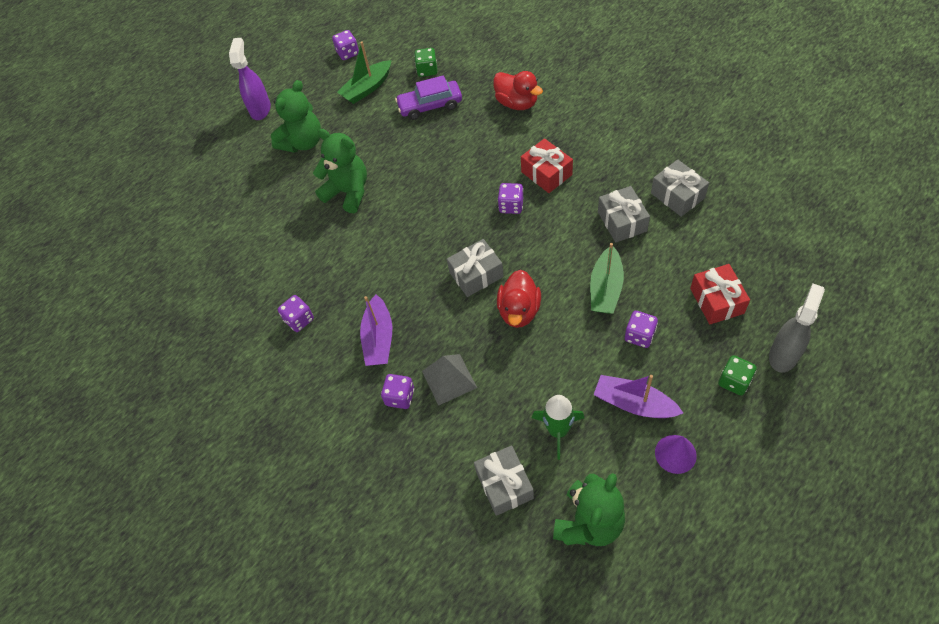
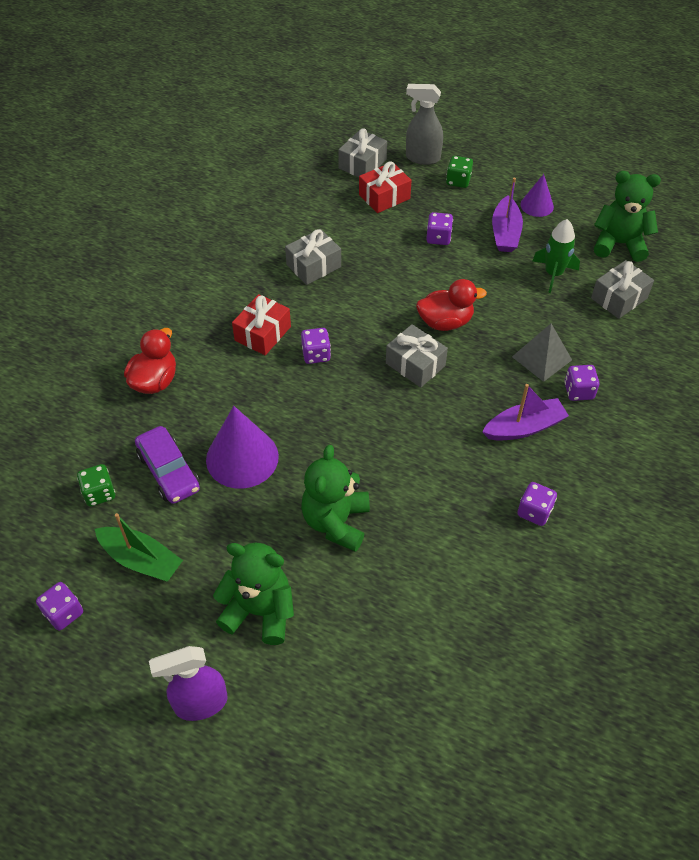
camera: 115 degrees left, 5 degrees down
(425, 146) = (242, 458): none -> purple cone
(605, 288) = (396, 266): green boat -> none
(677, 195) = (271, 232): grey gift -> grey gift (362, 164)

